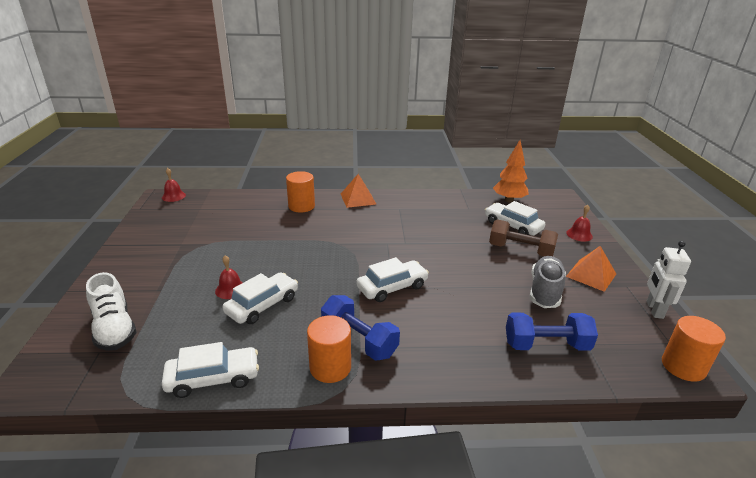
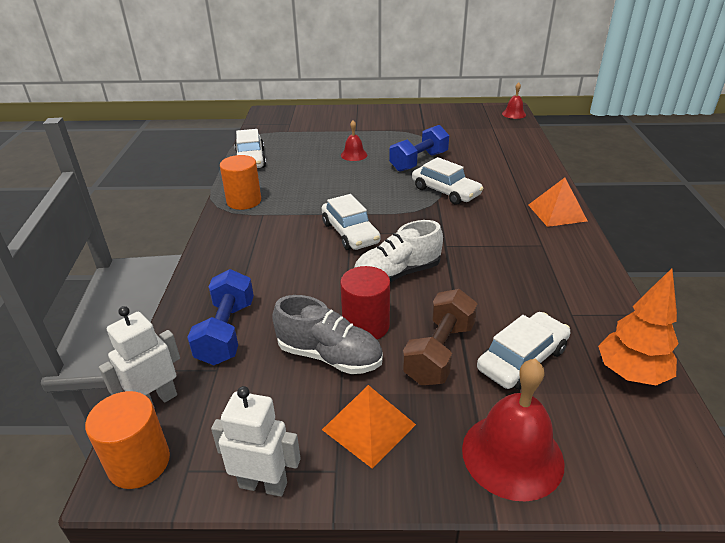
camera: 95 degrees right, 5 degrees up
(114, 329) = (311, 123): white shoe -> white shoe (397, 274)
(262, 305) = (330, 169): white car -> white car (445, 191)
(301, 206) = (519, 176): orange cylinder -> none
(359, 340) = (272, 213): blue dumbbell -> blue dumbbell (419, 162)
(508, 277) = (366, 326): none -> red cylinder
(579, 234) = (512, 455): red bell -> red bell, size x1.89
(634, 371) = (156, 401): none -> white robot

